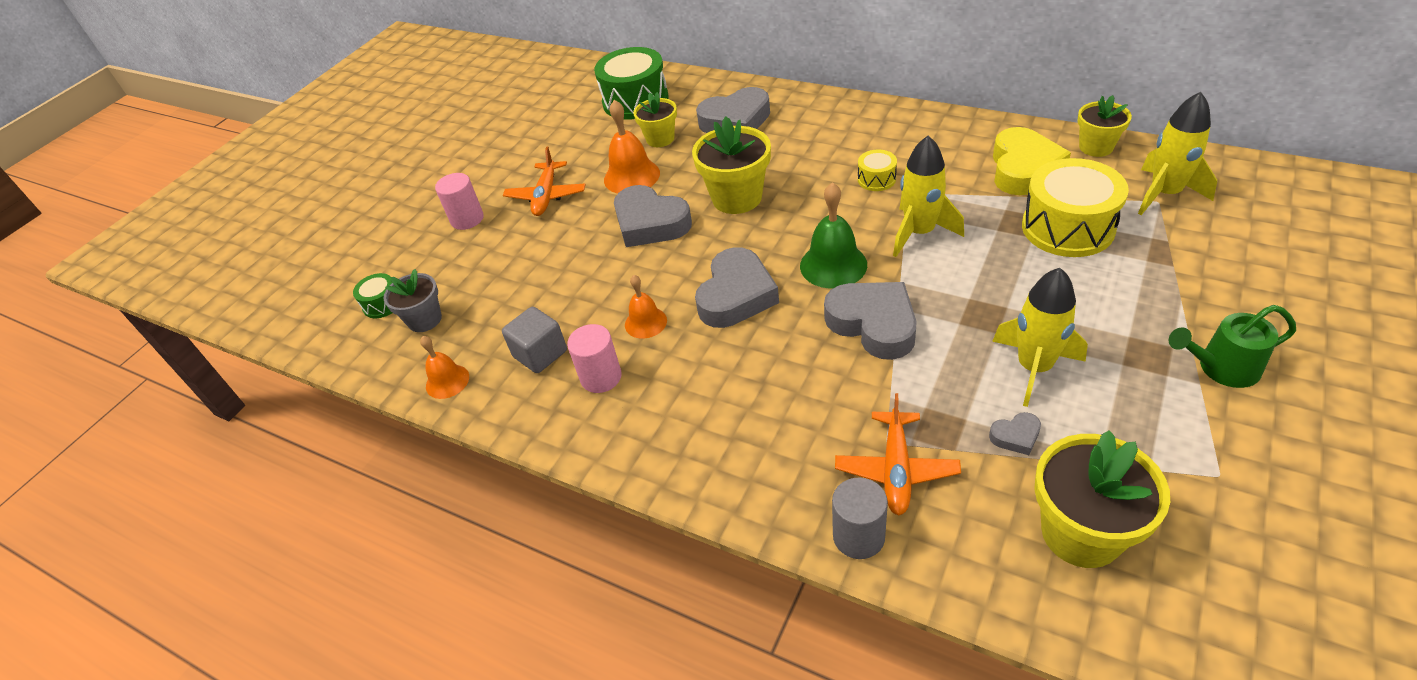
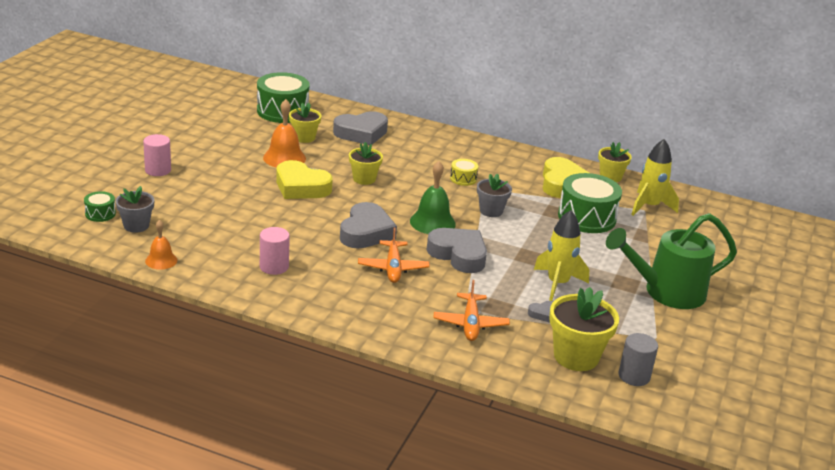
camera: 15 degrees left, 15 degrees down
(540, 354) = (228, 251): grey cube -> none
(546, 196) = (219, 163): orange plane -> orange plane (393, 268)
(645, 322) = (303, 241): orange bell -> none
(650, 223) = (301, 187): grey heart -> yellow heart
(737, 198) = (364, 179): yellow flower pot -> yellow flower pot, size x0.62
(858, 536) = (446, 351): grey cylinder -> grey cylinder (634, 376)
(919, 233) = (491, 211): yellow rocket -> grey flower pot
(1067, 227) = (586, 217): yellow drum -> green drum
(1220, 368) = (666, 292): green watering can -> green watering can, size x1.79

